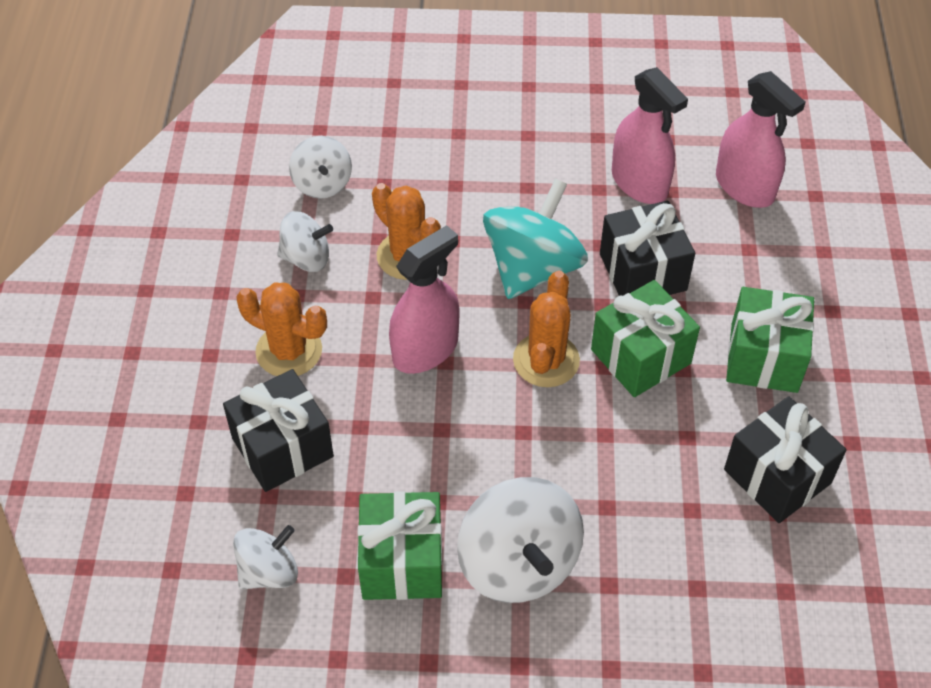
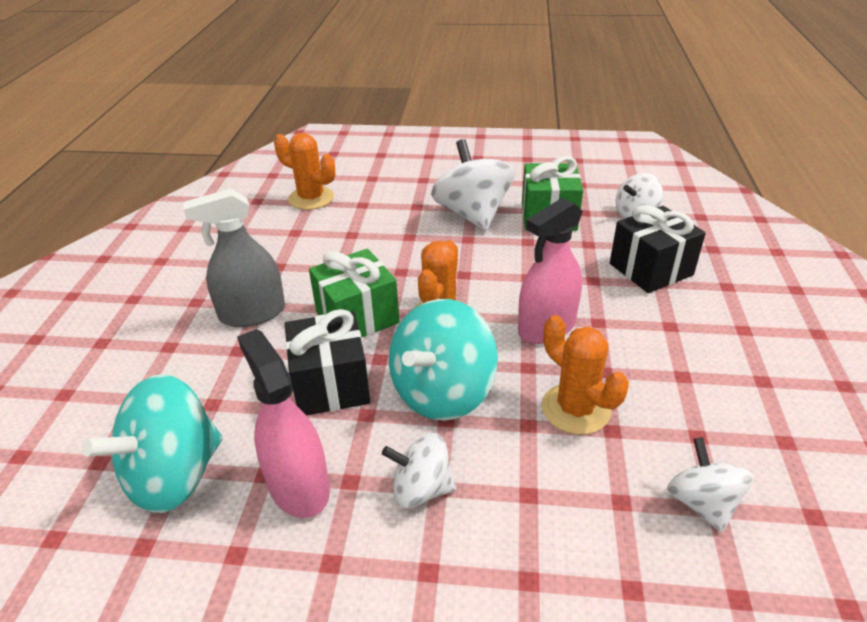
camera: 175 degrees left, 15 degrees down
(289, 351) = (671, 329): orange cactus -> orange cactus (311, 198)
(306, 258) = (687, 410): white spinning top -> white spinning top (421, 489)
(744, 187) = (174, 475): pink spray bottle -> turquoise spinning top
(764, 358) = (252, 313): green gift -> grey spray bottle
(777, 476) = (284, 247): black gift -> none

